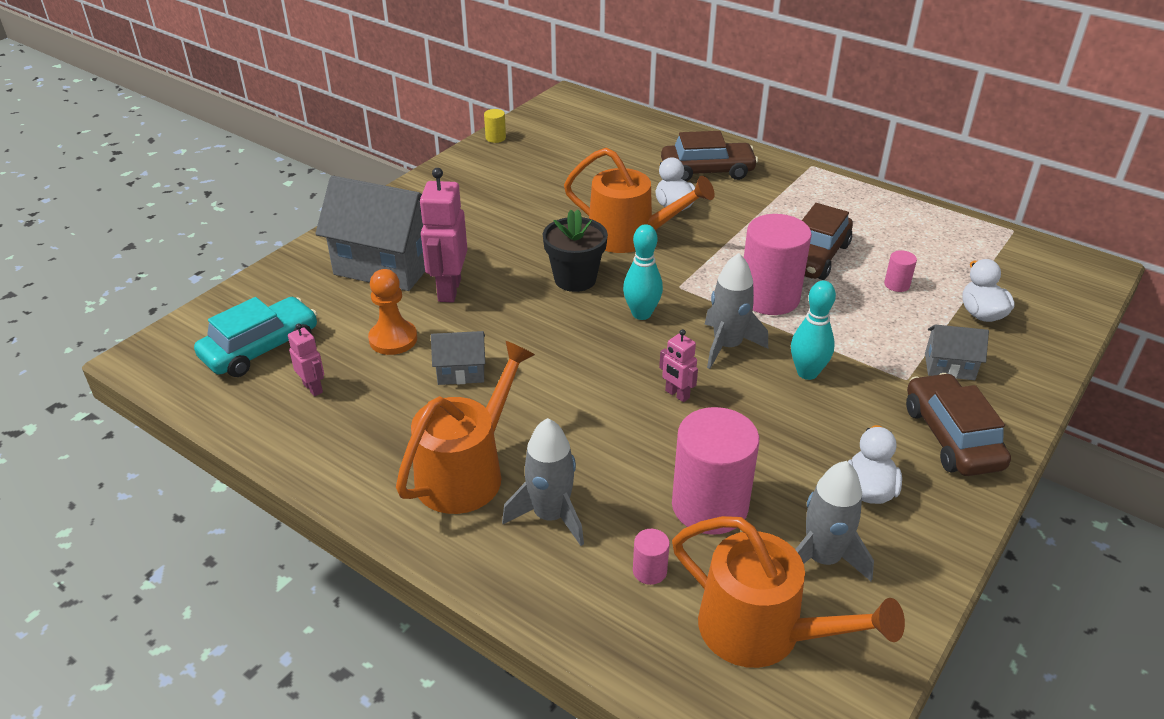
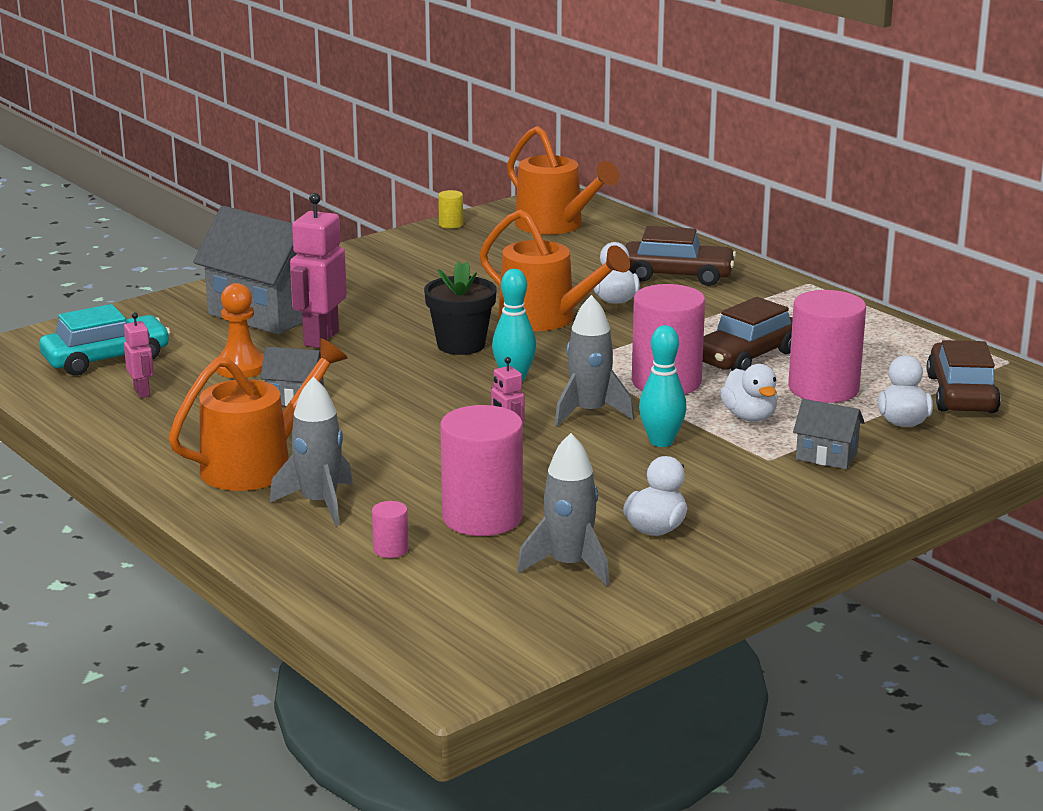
camera: 15 degrees right, 15 degrees down
(762, 631) = (471, 600): orange watering can -> orange watering can (555, 225)
(860, 329) = (749, 417): none -> white duck
(897, 284) = (823, 389): pink cylinder -> pink cylinder, size x2.36
(951, 437) = (780, 505): brown car -> brown car (961, 394)

